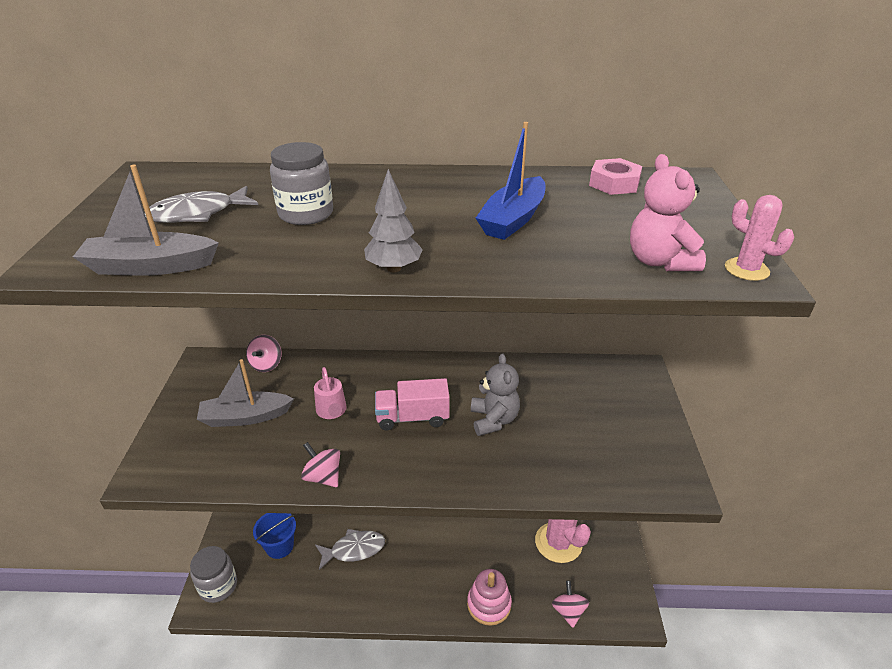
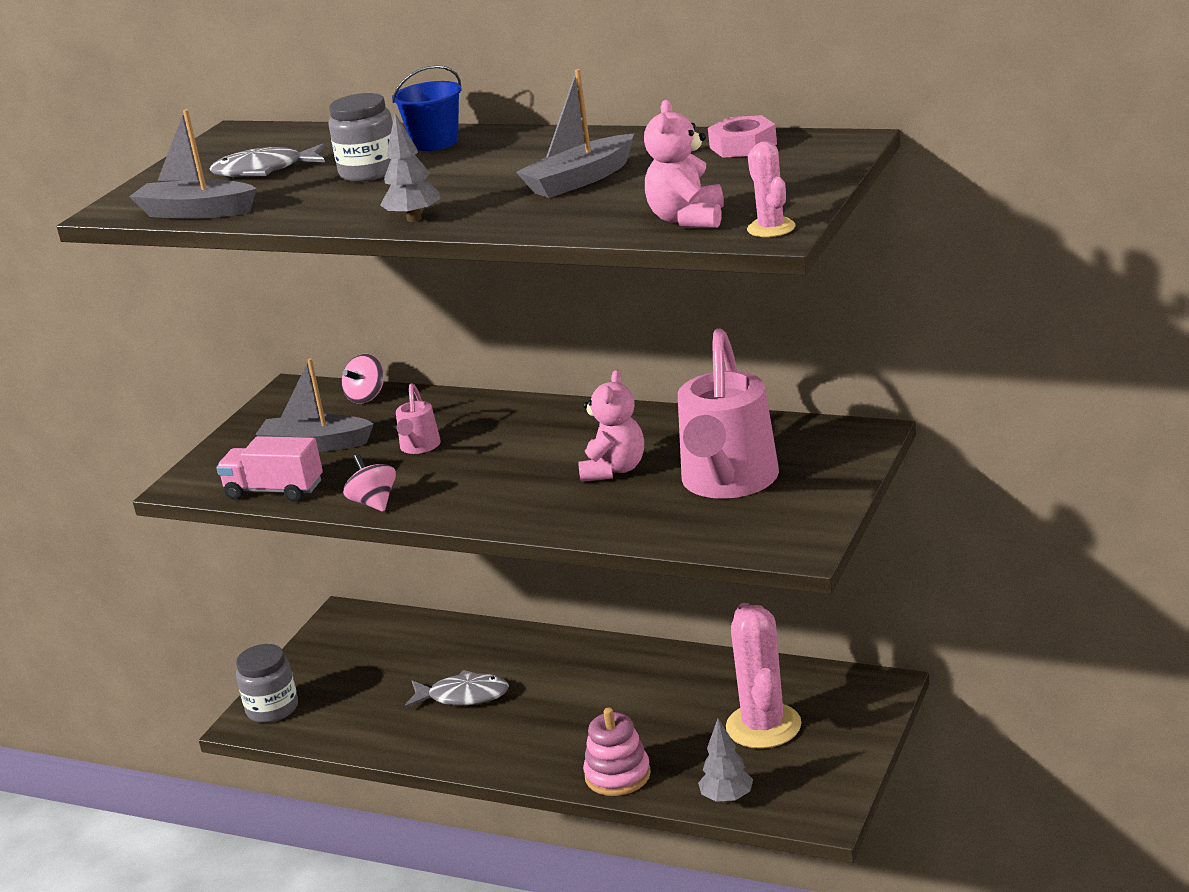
camera: 25 degrees right, 10 degrees down
(279, 546) = (366, 680): blue bucket -> blue bucket (435, 142)
(412, 417) = (513, 460): pink truck -> pink truck (274, 490)
(494, 420) = (614, 470): grey teddy bear -> pink teddy bear
(513, 219) = (580, 180): blue boat -> grey boat
(568, 611) = (727, 798): pink spinning top -> grey tree
(583, 424) = (728, 482): none -> pink watering can

